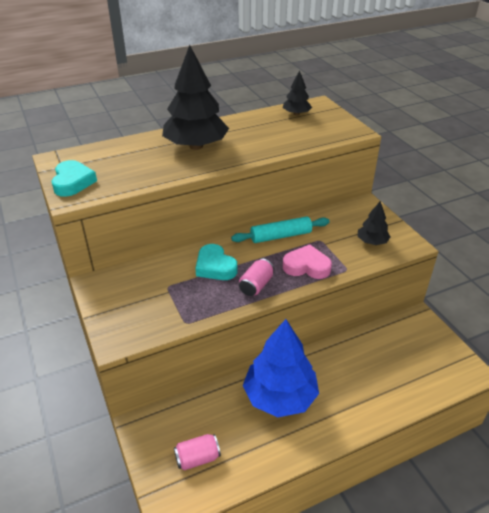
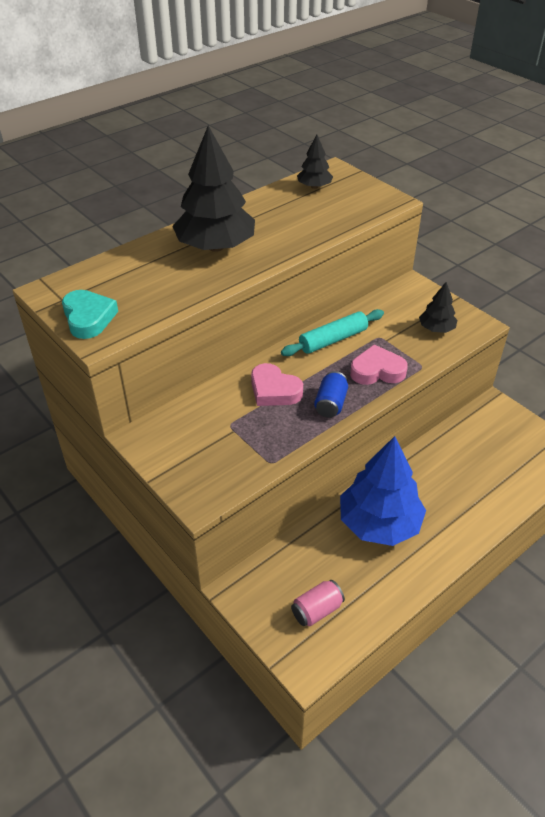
camera: 15 degrees left, 5 degrees up
(215, 267) = (274, 390): turquoise heart -> pink heart
(256, 285) = (330, 404): pink can -> blue can

